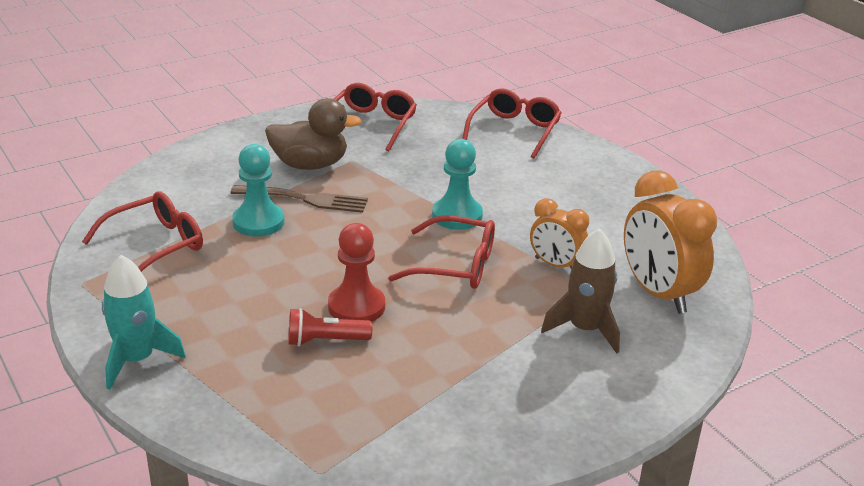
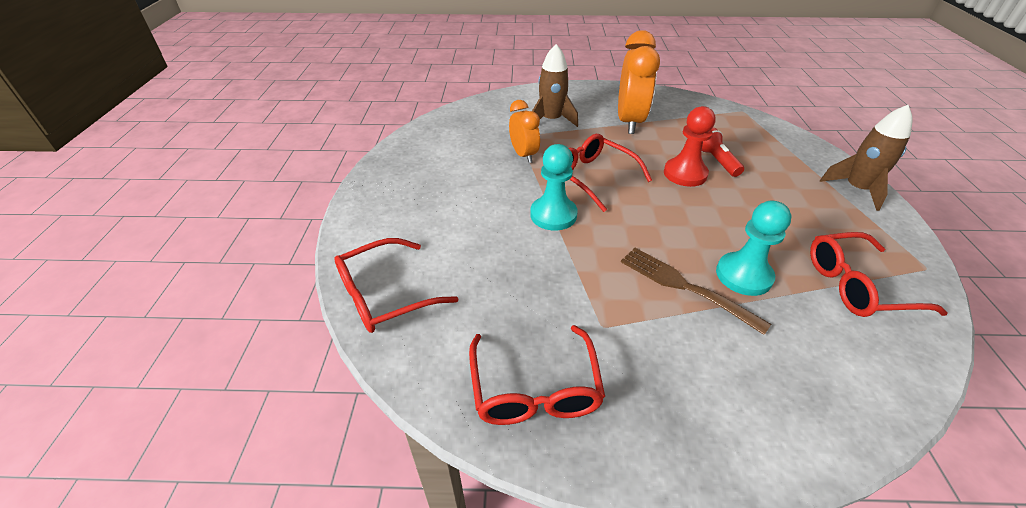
camera: 145 degrees left, 10 degrees up
(136, 360) = (857, 189): turquoise rocket -> brown rocket
(310, 165) = (657, 339): brown duck -> none
(325, 341) = (716, 161): red flashlight -> red flashlight turned 135 degrees counterclockwise
(371, 124) = (535, 389): red glasses -> red glasses turned 60 degrees counterclockwise
(658, 293) = (485, 122): orange clock -> orange clock (629, 122)

